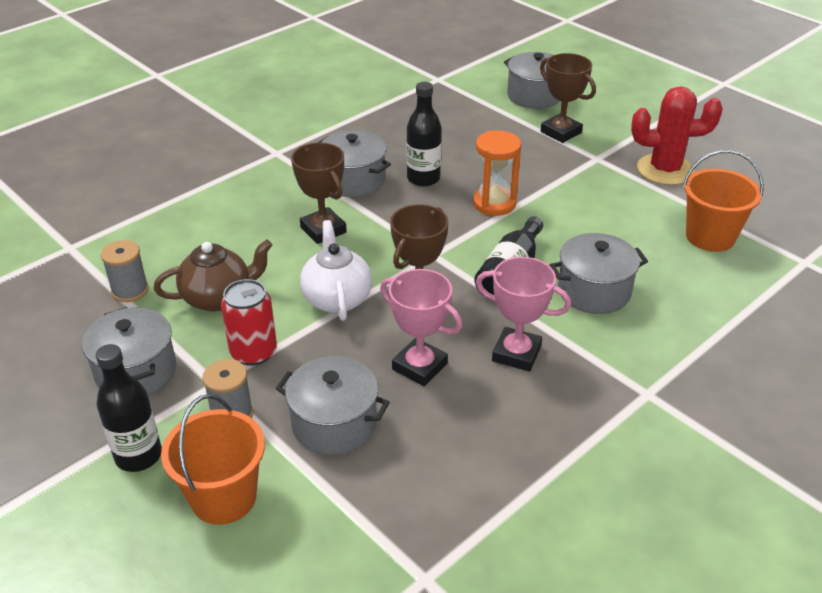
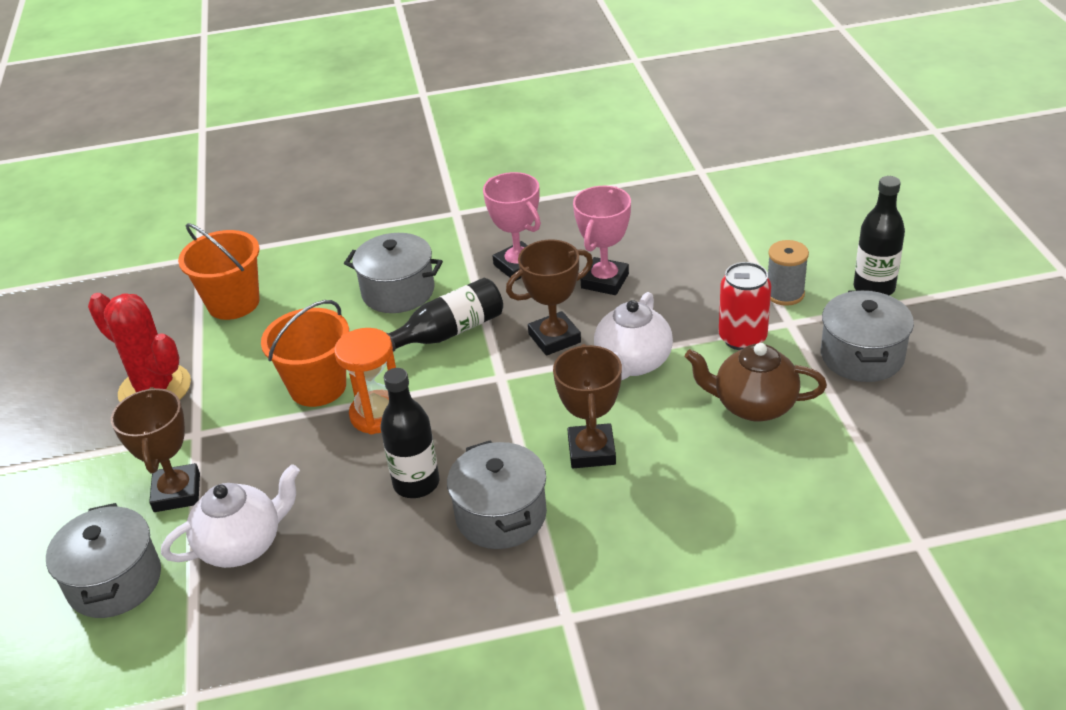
camera: 145 degrees left, 0 degrees up
(130, 290) = (850, 448): grey spool -> none
(223, 497) = (813, 243): orange bucket -> orange bucket (318, 387)
(334, 424) = (704, 263): grey pot -> none
(419, 366) = (605, 281): pink trophy -> pink trophy turned 45 degrees clockwise
(489, 125) = (242, 545): none -> white teapot

